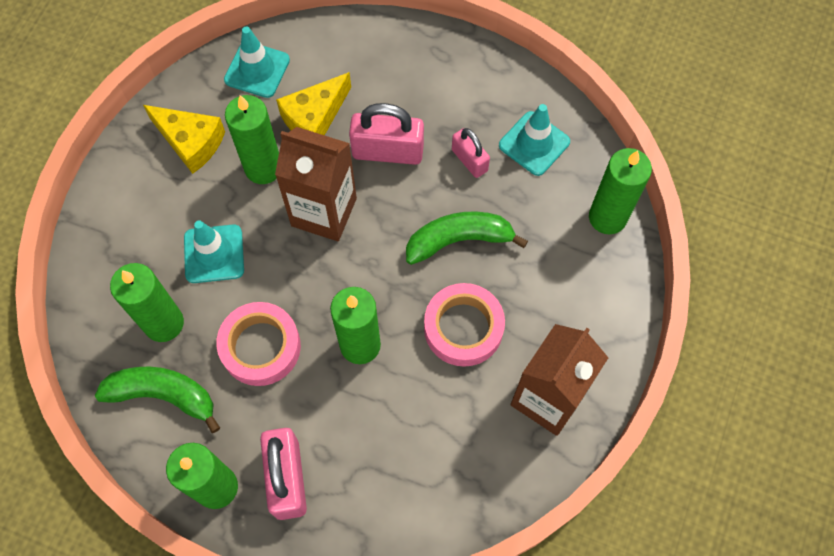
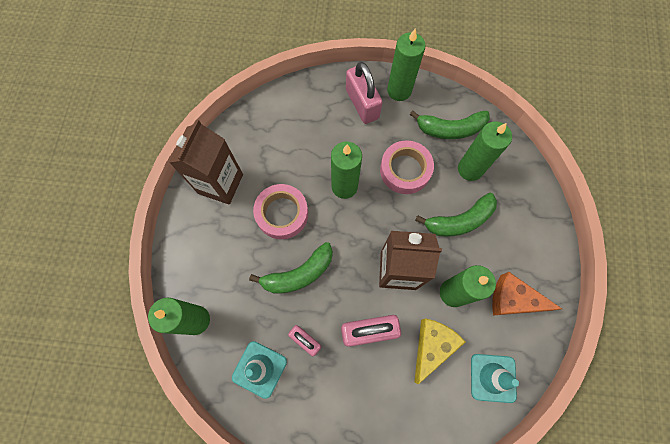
camera: 165 degrees right, 5 degrees up
(191, 142) = (513, 299): yellow cheese -> orange cheese
(214, 254) = (459, 221): turquoise traffic cone -> green banana

